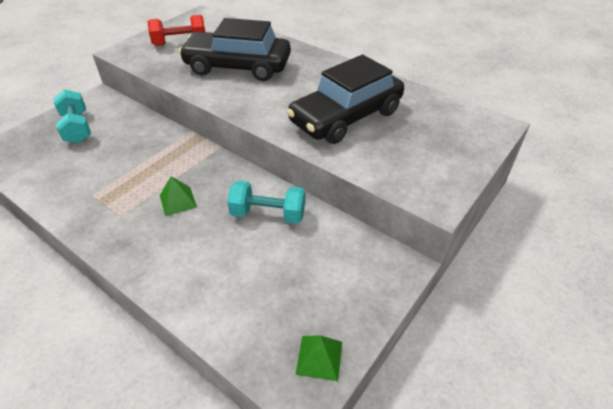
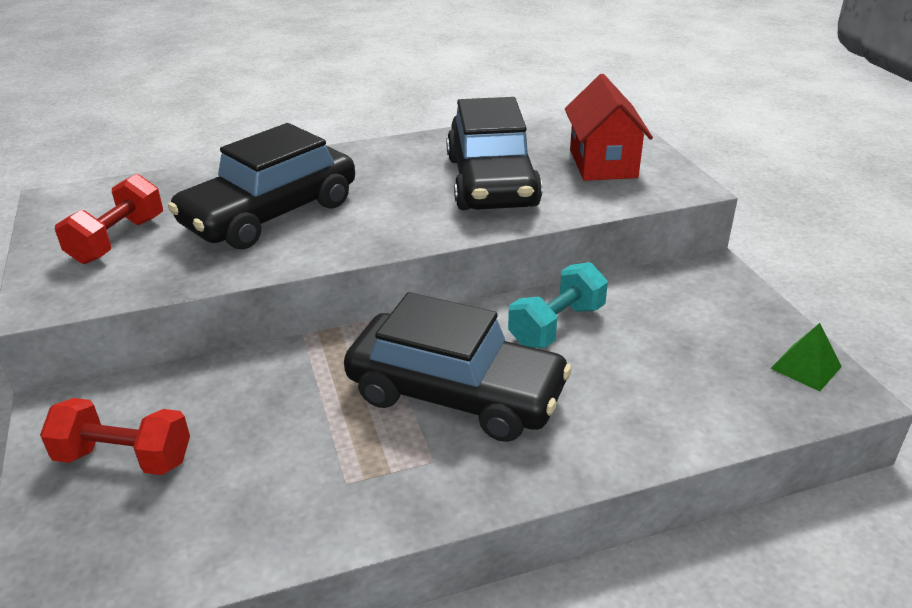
camera: 55 degrees left, 10 degrees down
(77, 128) = (124, 458): turquoise dumbbell -> red dumbbell
(178, 201) = (456, 393): green pyramid -> black car
(423, 150) = (603, 163): none -> red house

